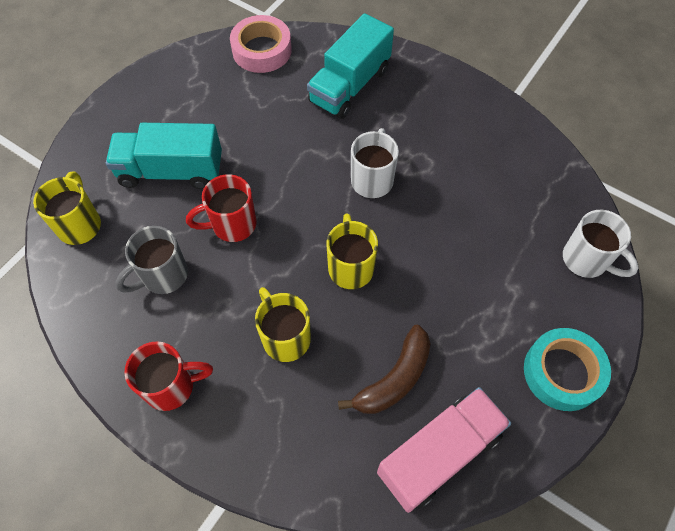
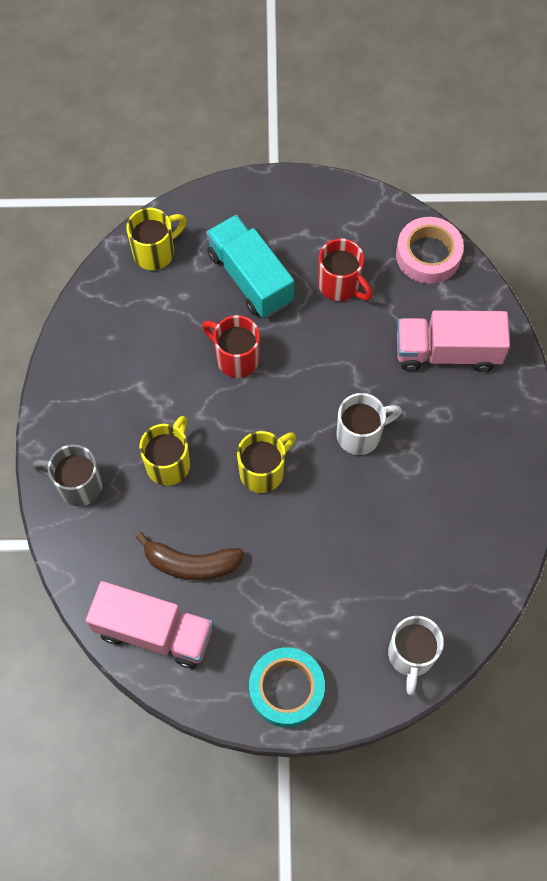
camera: 55 degrees right, 5 degrees up
(163, 276) = (156, 342): grey mug -> grey mug (78, 485)
(171, 386) = (77, 412): red mug -> red mug (340, 285)
(350, 86) = (447, 352): turquoise truck -> pink truck

